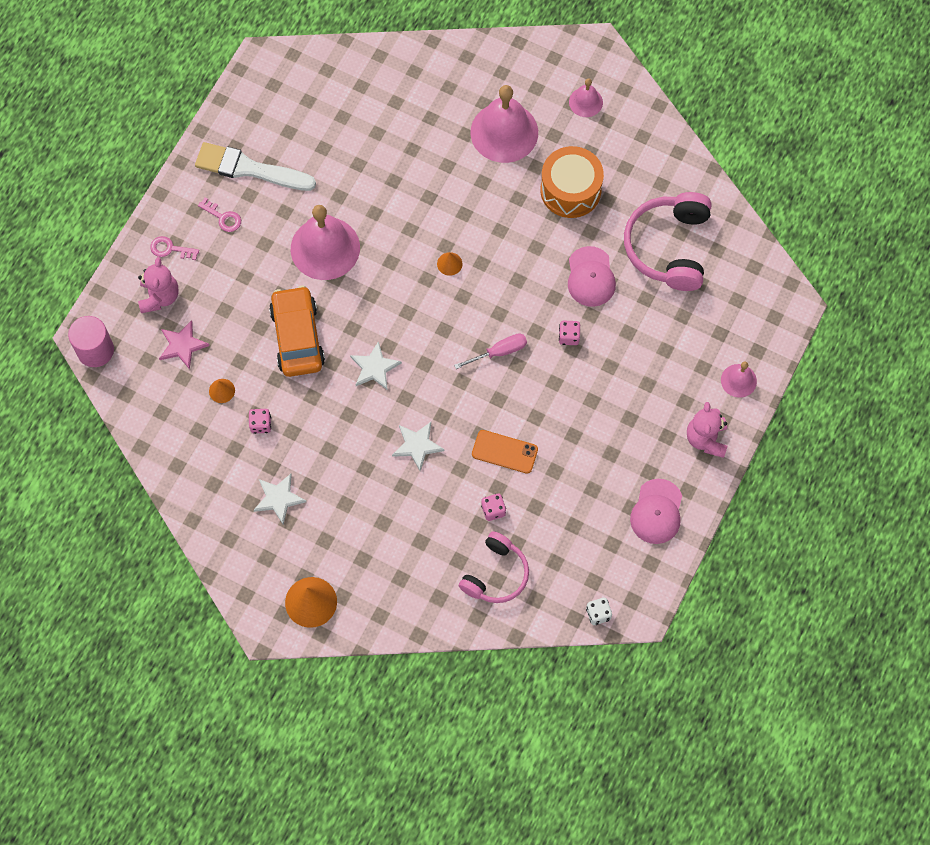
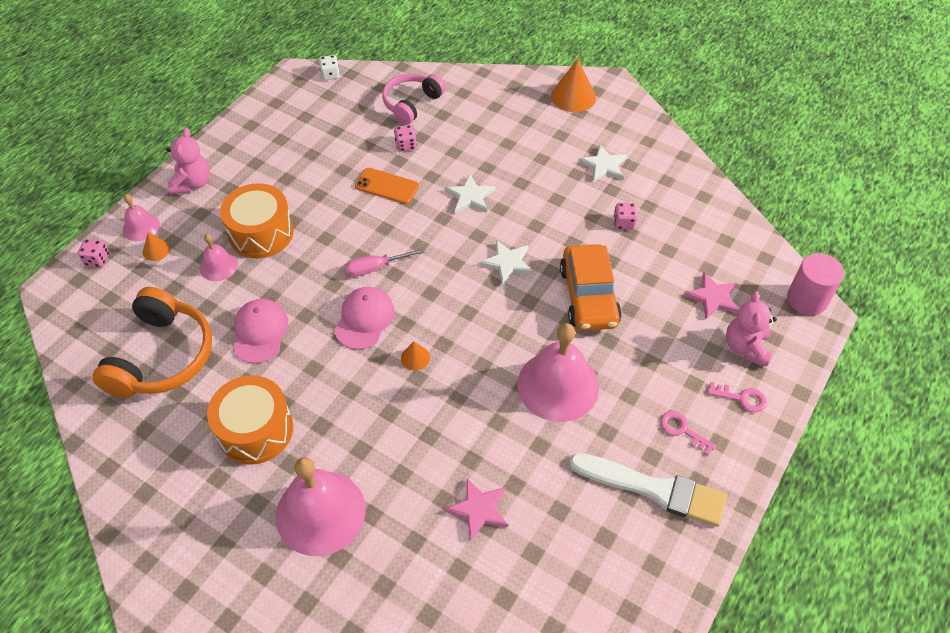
camera: 175 degrees left, 15 degrees down
(222, 390) = (666, 254): orange cone -> orange cone (156, 250)
(384, 143) = (478, 509): none -> pink star
(569, 337) = (300, 276): pink dice -> pink dice (97, 259)
(585, 102) = (202, 547): pink bell -> pink bell (218, 266)
(618, 383) = (261, 233): none -> orange drum
(657, 512) = (258, 135): pink cap -> pink cap (364, 319)
(668, 247) = (162, 357): pink headphones -> orange headphones

